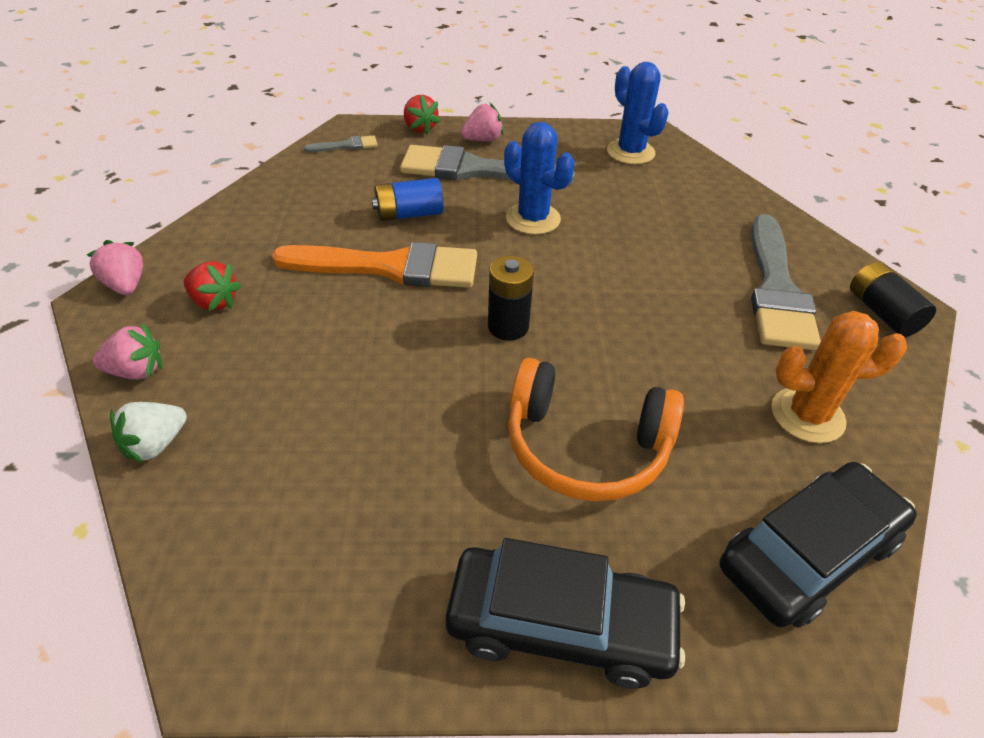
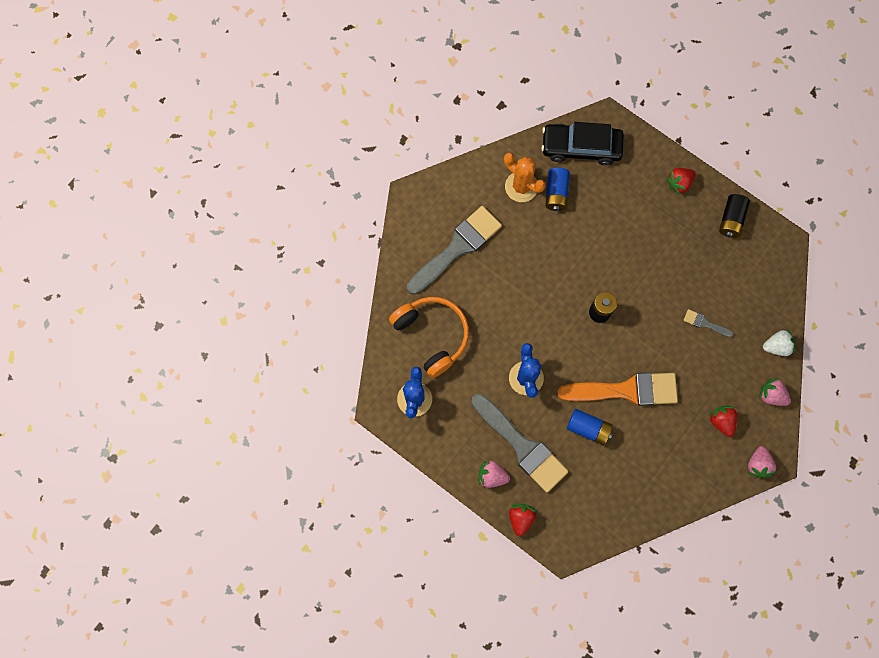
camera: 140 degrees left, 30 degrees up
(346, 146) = (580, 528): grey brush -> grey brush (705, 323)
(390, 267) = (625, 390): orange brush -> orange brush turned 135 degrees clockwise
(560, 625) = (679, 183): black car -> red strawberry
(586, 446) = (618, 233): orange headphones -> orange headphones (432, 335)
(748, 442) = (556, 193): none -> blue battery
(882, 313) = (427, 203): black battery -> black battery (731, 220)

